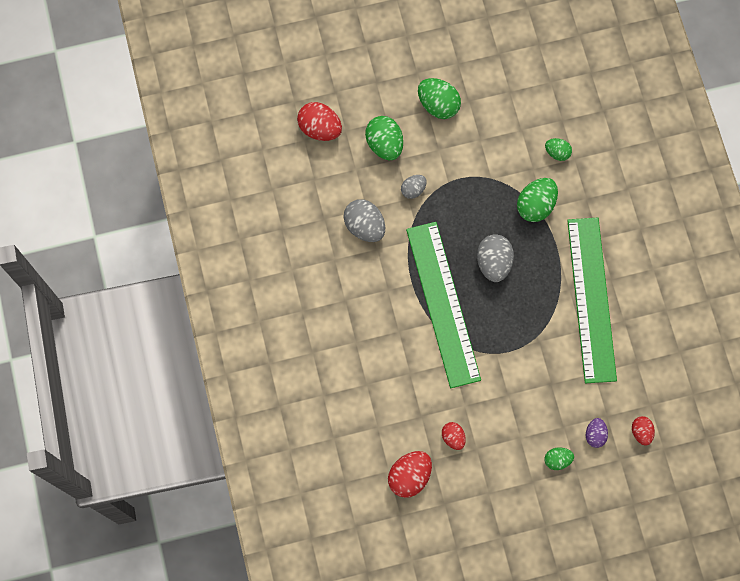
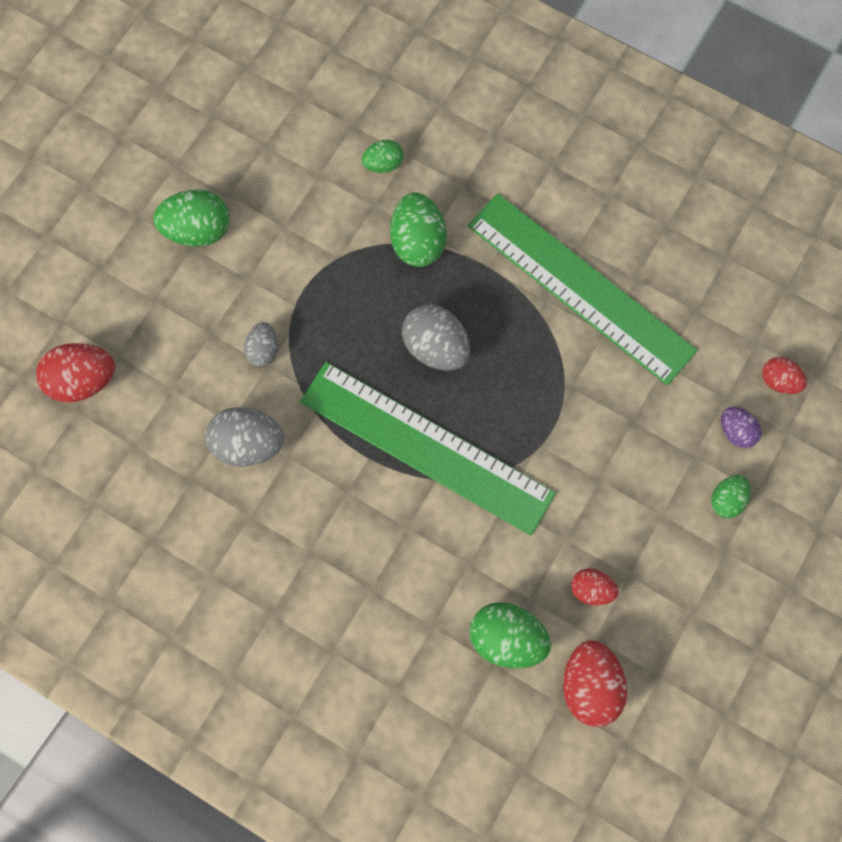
camera: 45 degrees left, 0 degrees up
(384, 144) = (179, 329): green egg -> green egg (506, 638)

